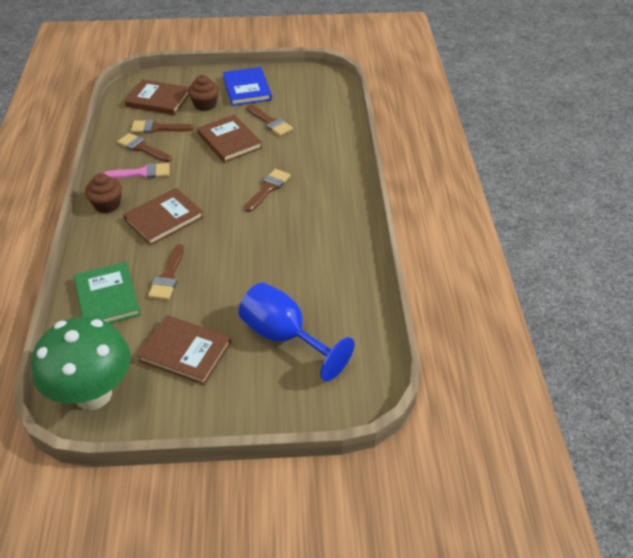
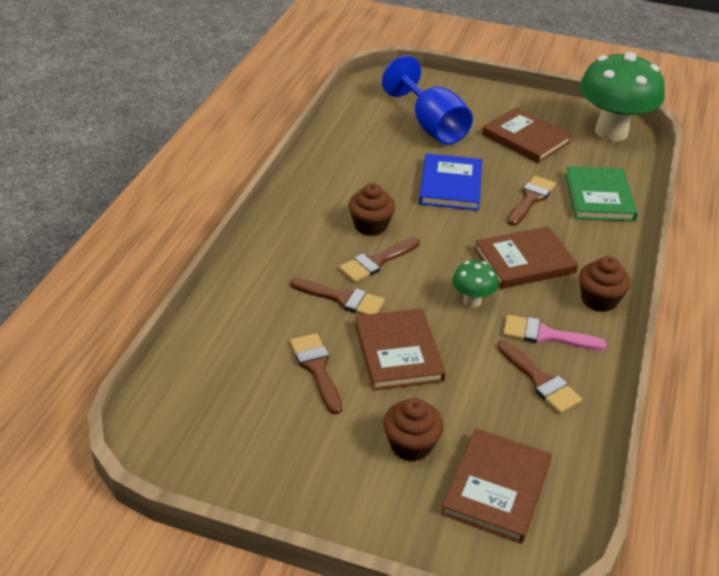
camera: 160 degrees left, 5 degrees down
(157, 128) = (509, 415): brown brush -> brown brush (343, 299)
(158, 100) = (496, 487): brown book -> brown book turned 75 degrees clockwise
(194, 180) = (472, 301): none -> green mushroom
(247, 89) = (318, 461): blue book -> blue book (450, 185)
(286, 213) = (370, 226): none -> brown cupcake

